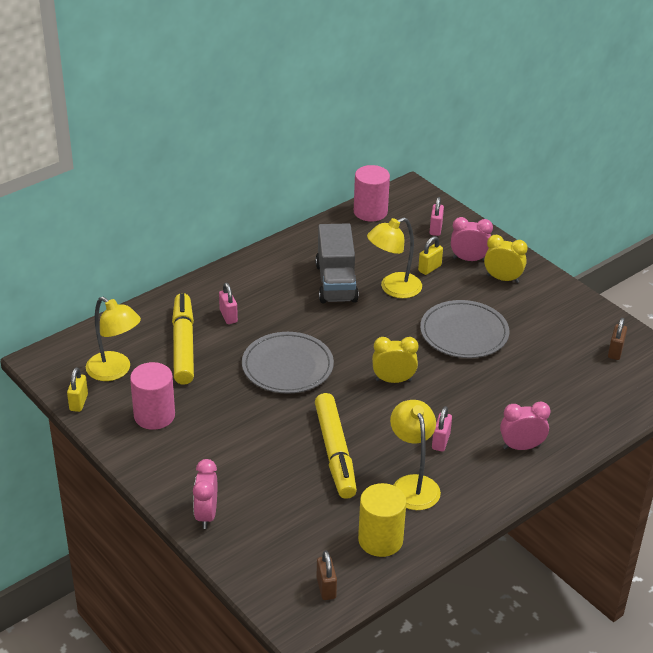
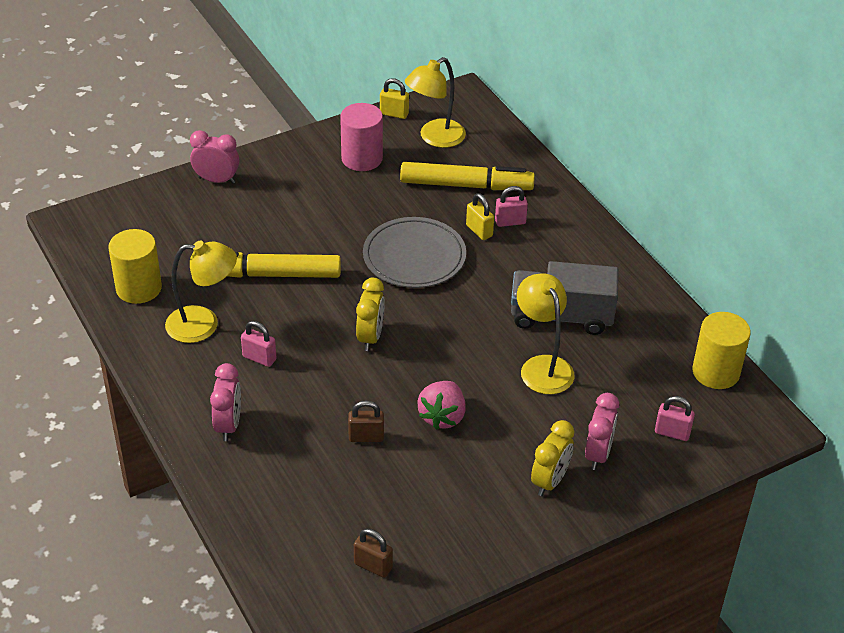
camera: 100 degrees right, 5 degrees up
(326, 588) = (97, 244): brown padlock -> brown padlock (366, 437)
(370, 212) = (716, 372): pink cylinder -> yellow cylinder
(429, 268) = (581, 409): yellow padlock -> yellow padlock (479, 231)
(464, 333) = (442, 416): grey plate -> pink strawberry

